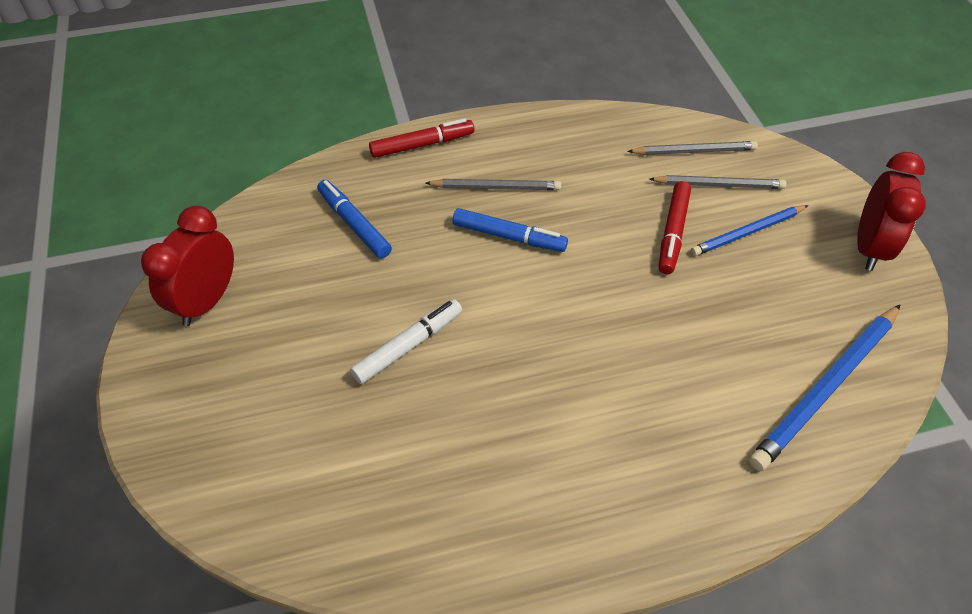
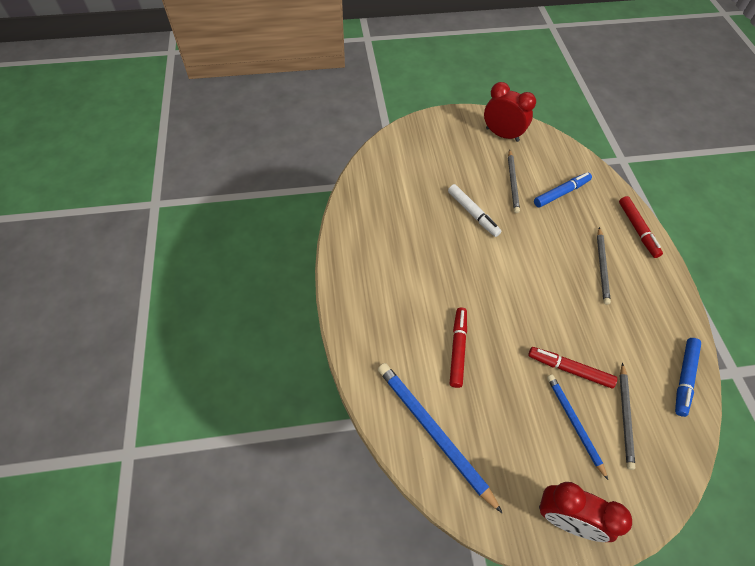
camera: 95 degrees right, 5 degrees up
(509, 237) = (557, 269): blue marker -> blue marker (684, 378)
(683, 361) = (457, 349): none -> red marker
(694, 151) = (663, 408): grey pencil -> grey pencil (512, 183)

